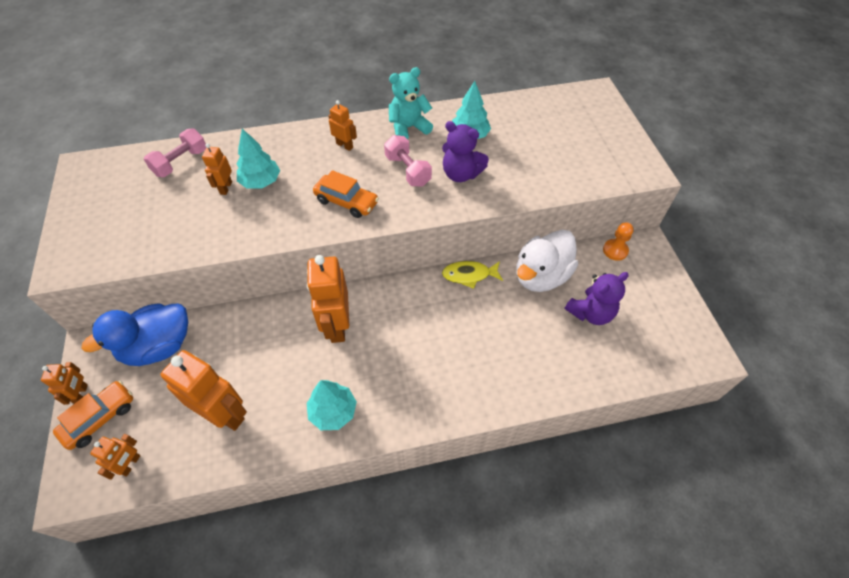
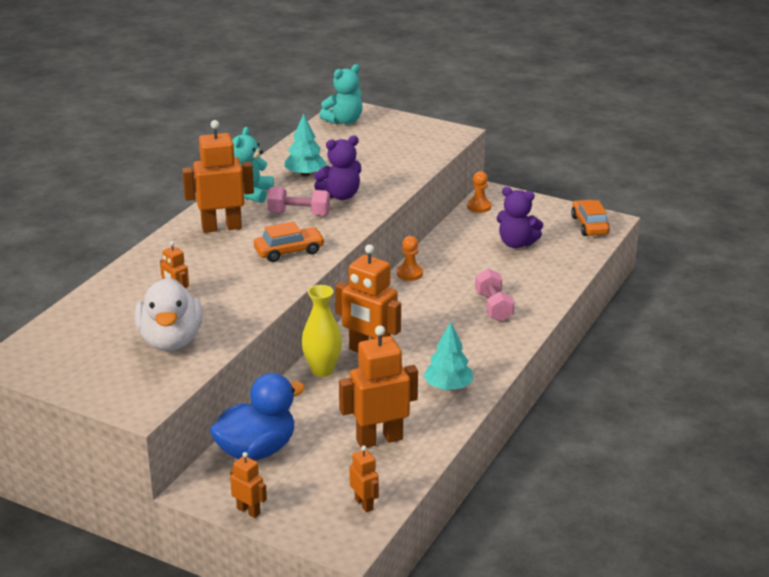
camera: 50 degrees left, 25 degrees down
(100, 418) = (291, 507): orange car -> orange car (589, 225)
(159, 347) = (256, 450): blue duck -> blue duck turned 135 degrees counterclockwise
(181, 162) = (101, 308): pink dumbbell -> pink dumbbell (493, 307)
(261, 182) = (198, 279): turquoise tree -> none
(289, 314) = (322, 370): none -> yellow vase
(345, 145) = (221, 227): orange robot -> orange robot, size x1.96
(469, 275) = (409, 273): yellow fish -> orange pawn
(541, 276) = (456, 246): white duck -> white duck (171, 340)
(575, 102) = (344, 121): none -> turquoise teddy bear
(590, 313) = (516, 243): purple teddy bear -> purple teddy bear turned 105 degrees clockwise

